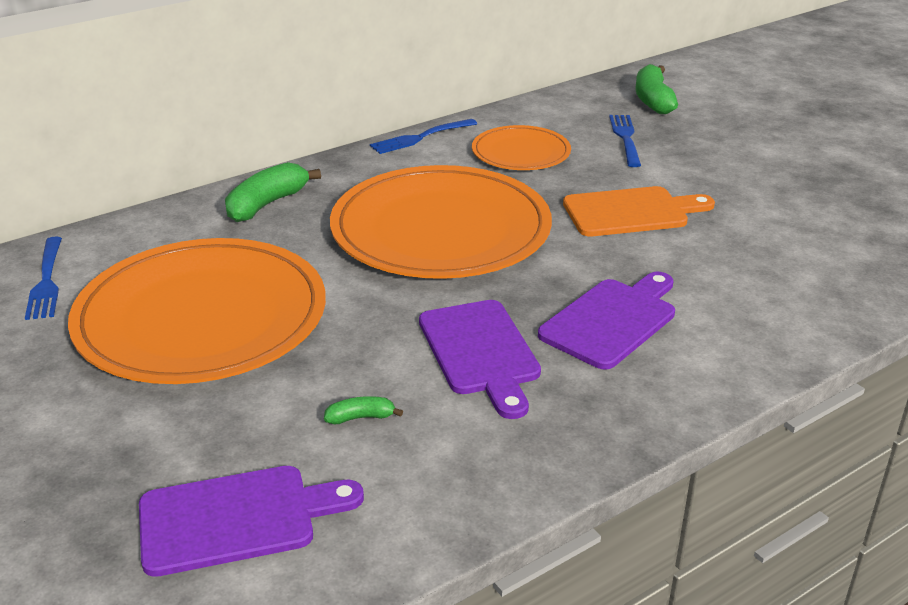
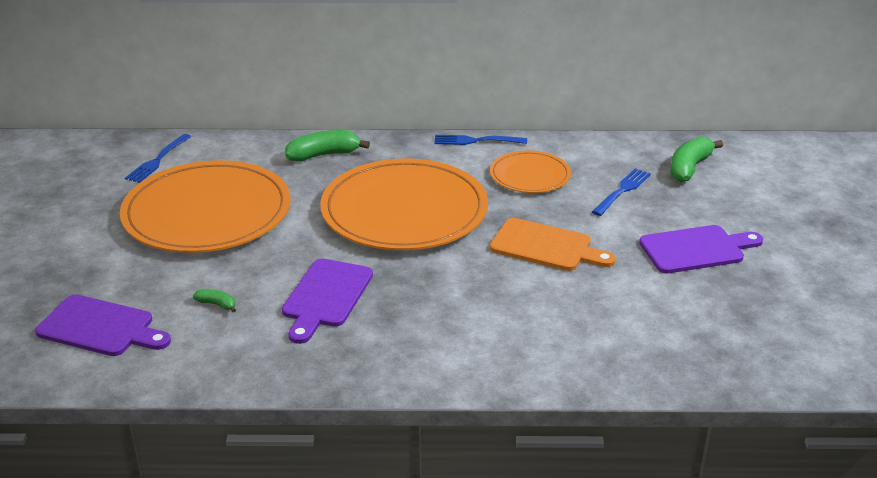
camera: 35 degrees right, 0 degrees up
(612, 320) = (429, 312): purple cutting board -> purple cutting board (696, 249)

